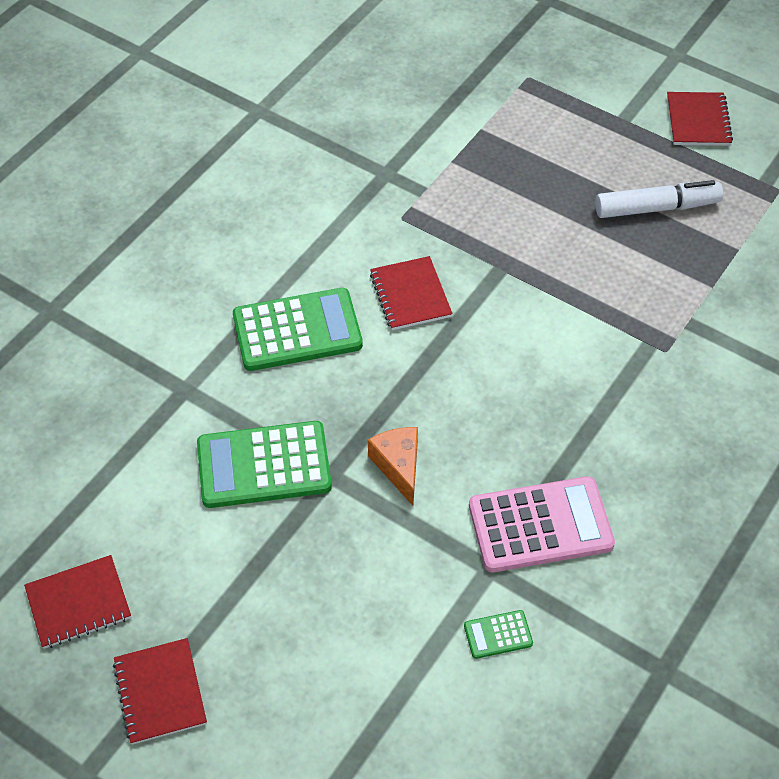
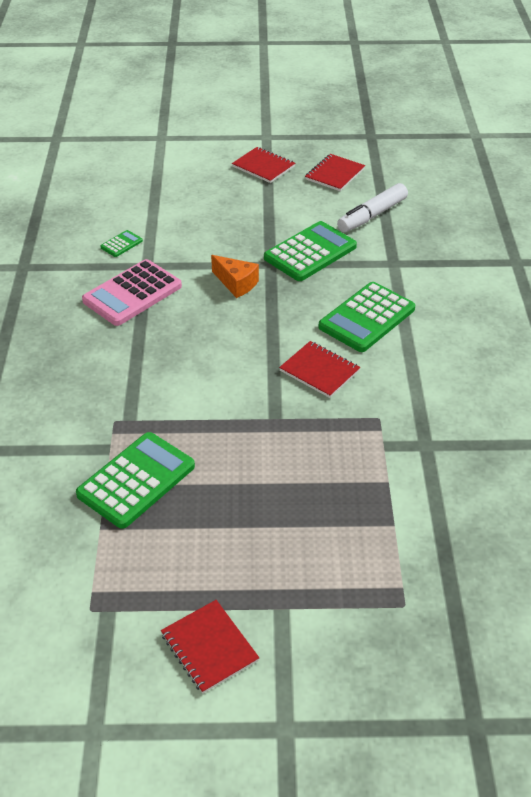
camera: 145 degrees right, 10 degrees down
(656, 208) = (191, 530): white marker -> white marker (372, 215)
(679, 276) = (136, 480): none -> green calculator

